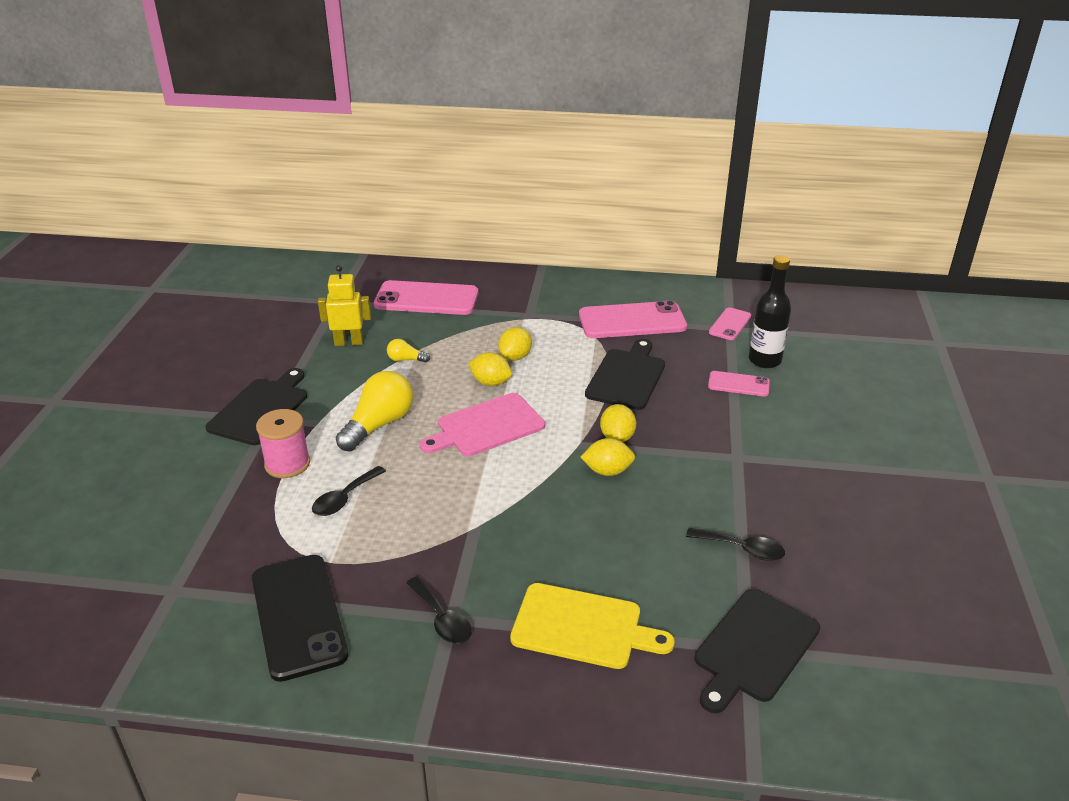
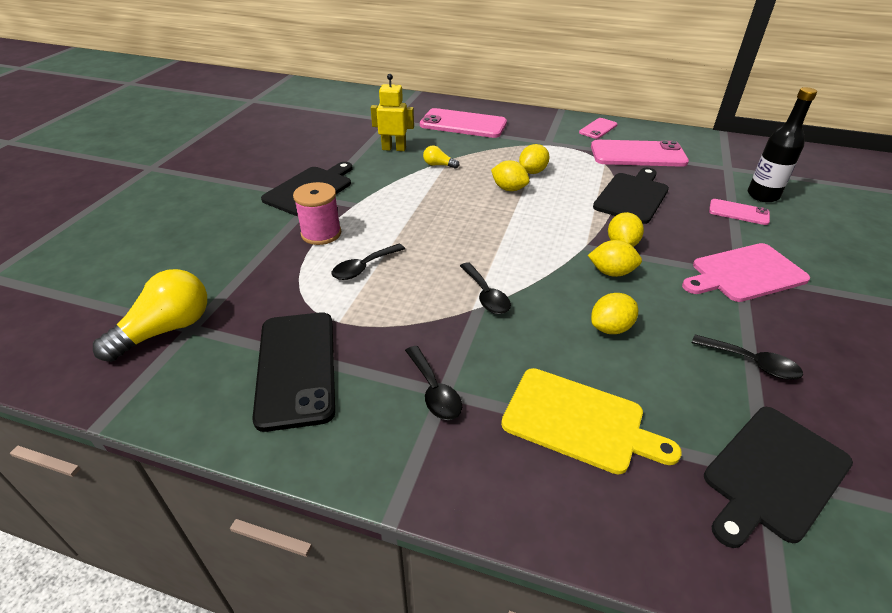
camera: 10 degrees right, 5 degrees up
(379, 425) = (406, 211): yellow light bulb -> yellow light bulb (166, 330)
(480, 513) = (486, 295): none -> black spoon
(486, 426) = (501, 223): pink cutting board -> pink cutting board (745, 273)
(608, 532) = (610, 328): none -> yellow lemon
(729, 324) = (727, 164): pink phone -> pink phone (598, 129)

